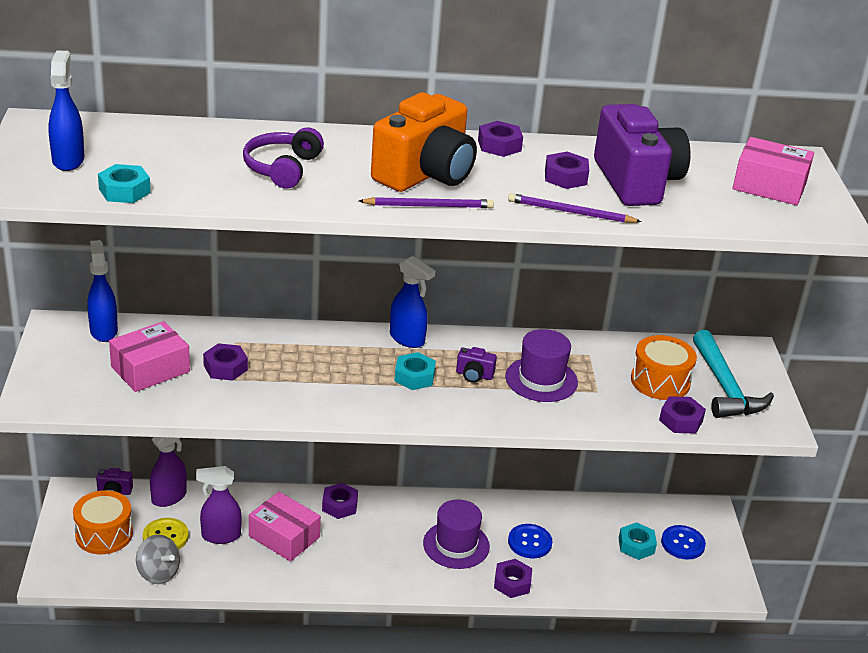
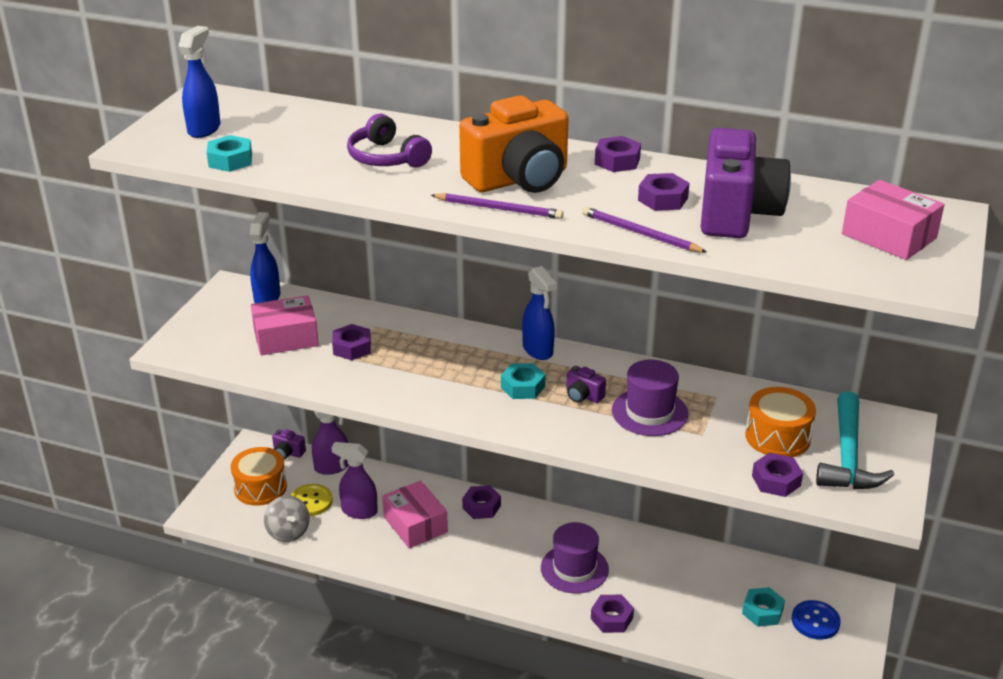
camera: 25 degrees right, 0 degrees up
(282, 168) = (386, 158): purple headphones -> purple headphones turned 75 degrees counterclockwise
(529, 542) = (650, 583): blue button -> none

